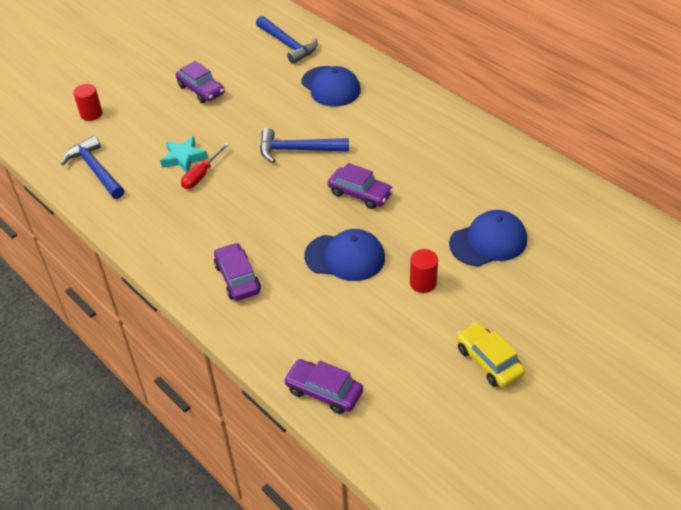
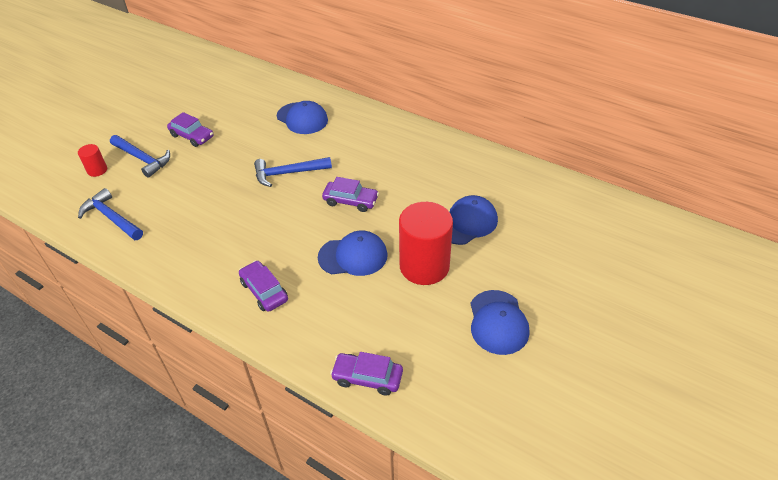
camera: 15 degrees left, 0 degrees up
(184, 158) = (190, 195): turquoise star -> none
(201, 175) = (210, 207): red screwdriver -> none
(287, 45) = (257, 90): blue hammer -> blue hammer (142, 159)
(423, 283) = (424, 266): red cylinder -> red cylinder, size x2.18
(488, 361) = (498, 322): yellow car -> blue cap

